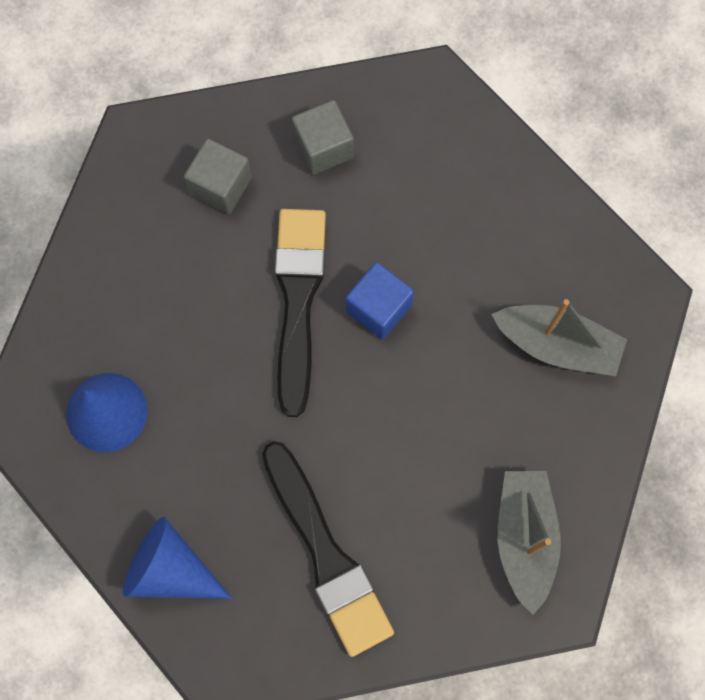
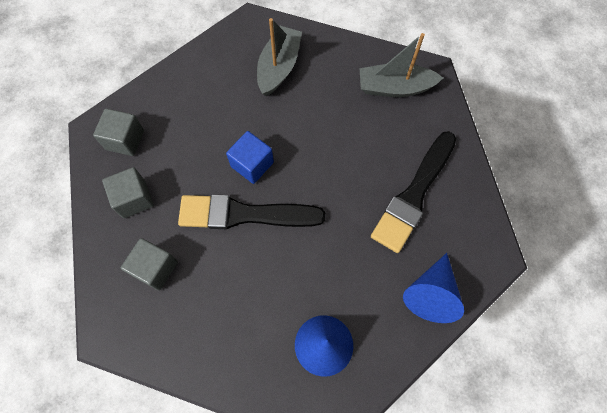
camera: 90 degrees left, 5 degrees down
(327, 555) = (414, 195): black brush -> black brush turned 150 degrees clockwise
(417, 125) = (125, 140): none -> grey cube

